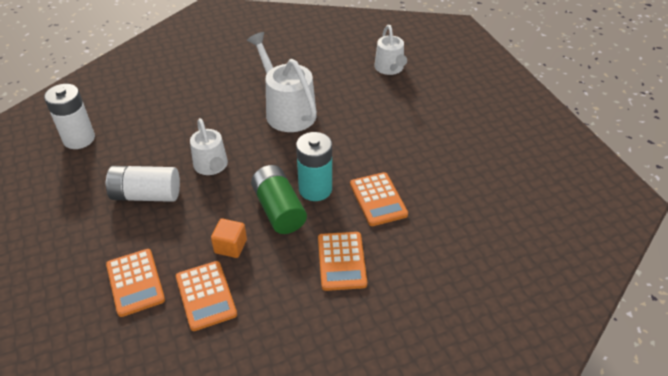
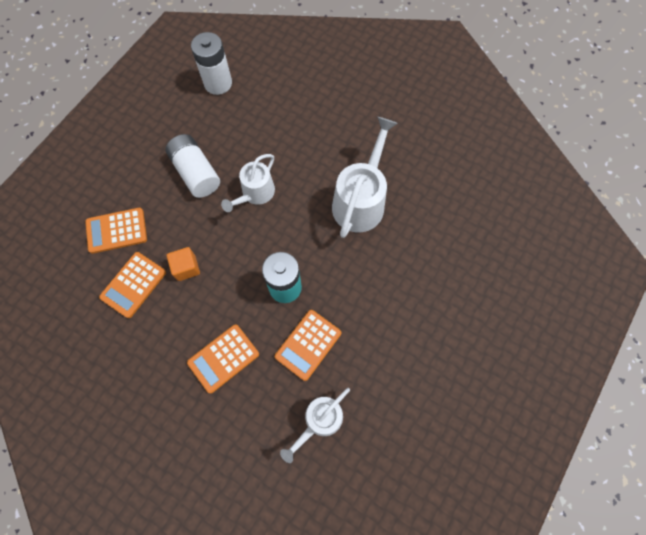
camera: 55 degrees right, 25 degrees up
(135, 282) = (116, 231): orange calculator -> orange calculator turned 45 degrees clockwise
(279, 210) = (244, 275): green battery -> none
(390, 68) = (490, 246): white watering can -> white watering can (320, 420)

